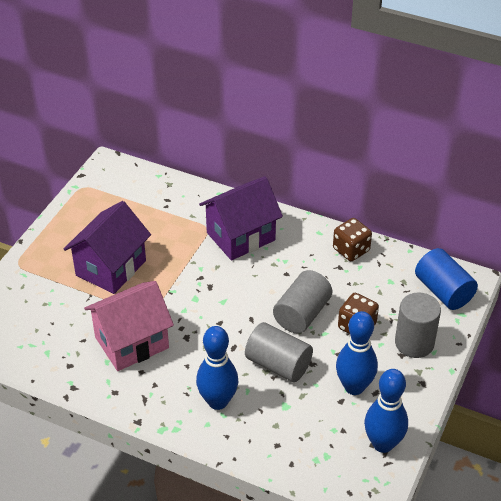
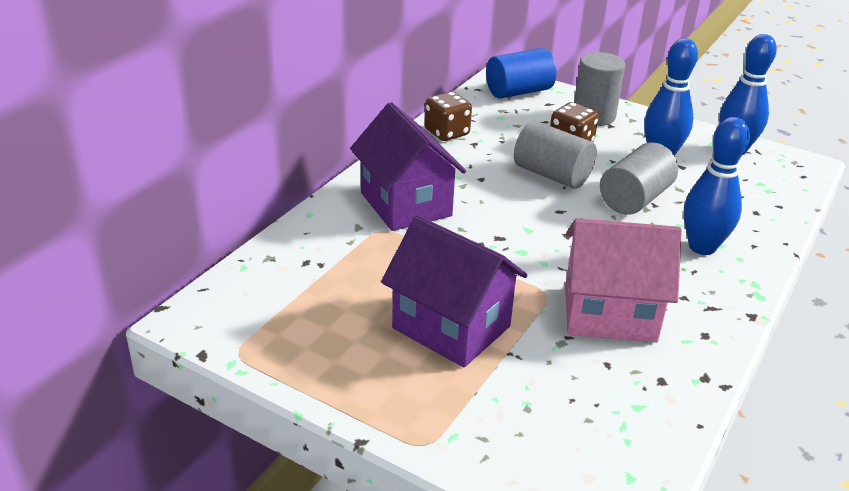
camera: 85 degrees left, 10 degrees down
(132, 342) = (609, 313): pink house -> pink house turned 60 degrees counterclockwise

